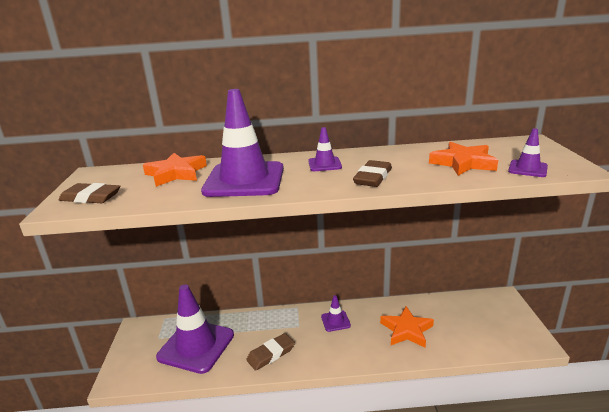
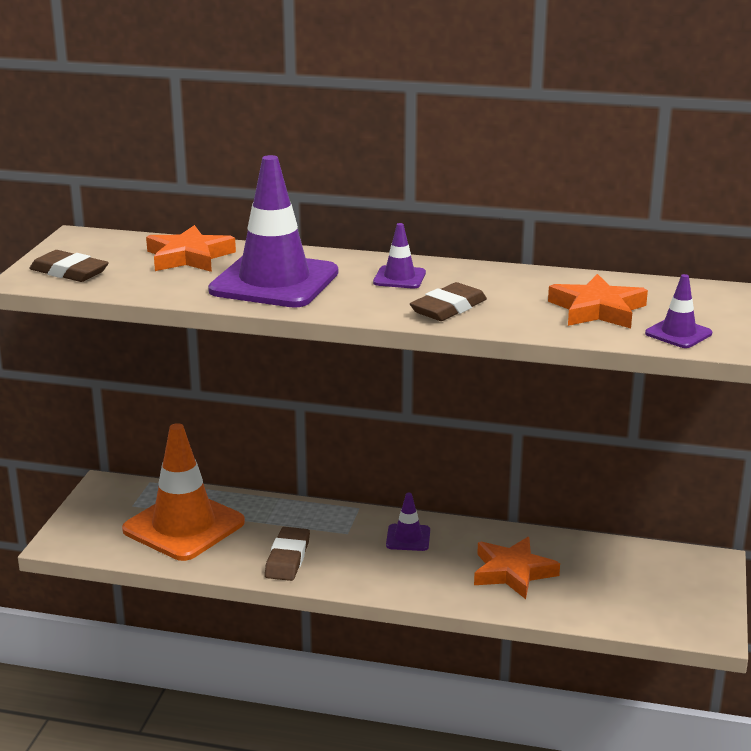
camera: 15 degrees right, 0 degrees up
(196, 346) = (184, 526): purple traffic cone -> orange traffic cone
(271, 354) = (287, 558): brown eraser -> brown eraser turned 60 degrees counterclockwise

